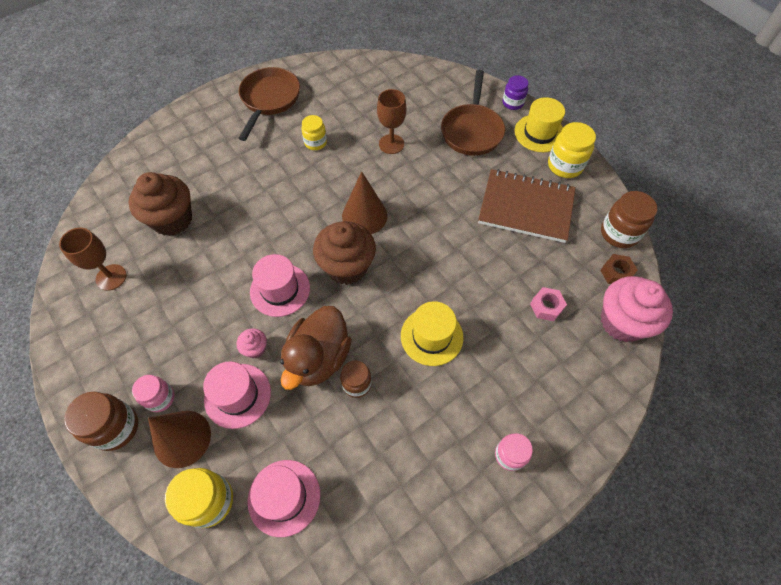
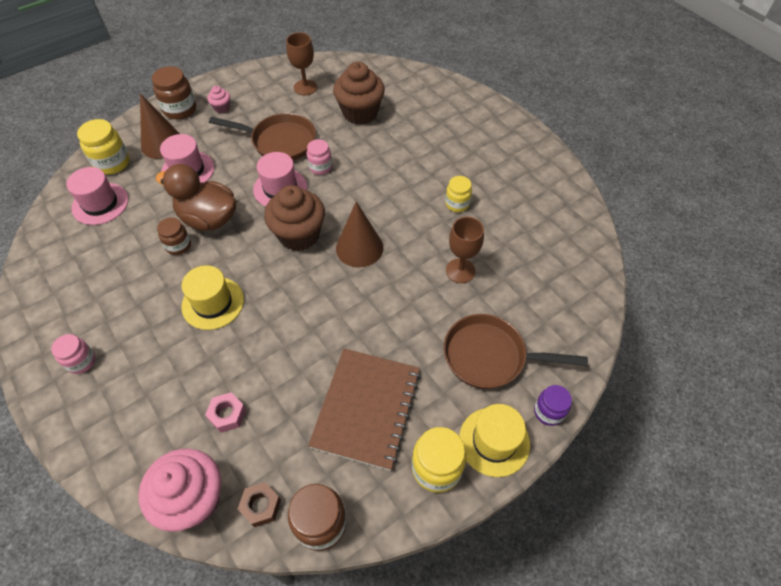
camera: 90 degrees right, 5 degrees down
(160, 398) = (196, 128): pink jar -> pink jar (320, 167)
(255, 348) = (226, 177): pink cupcake -> pink cupcake (222, 108)
(269, 100) = (515, 163): brown pan -> brown pan (279, 142)

